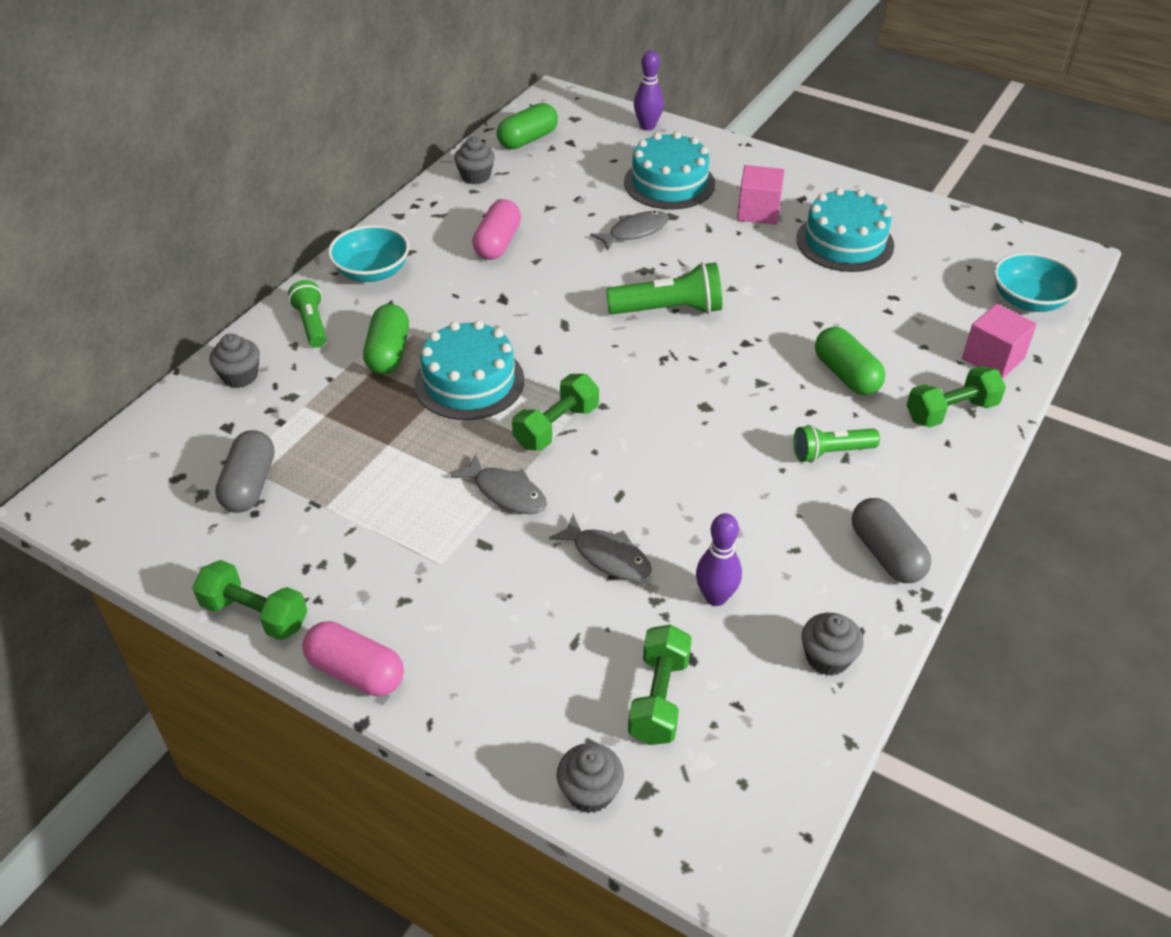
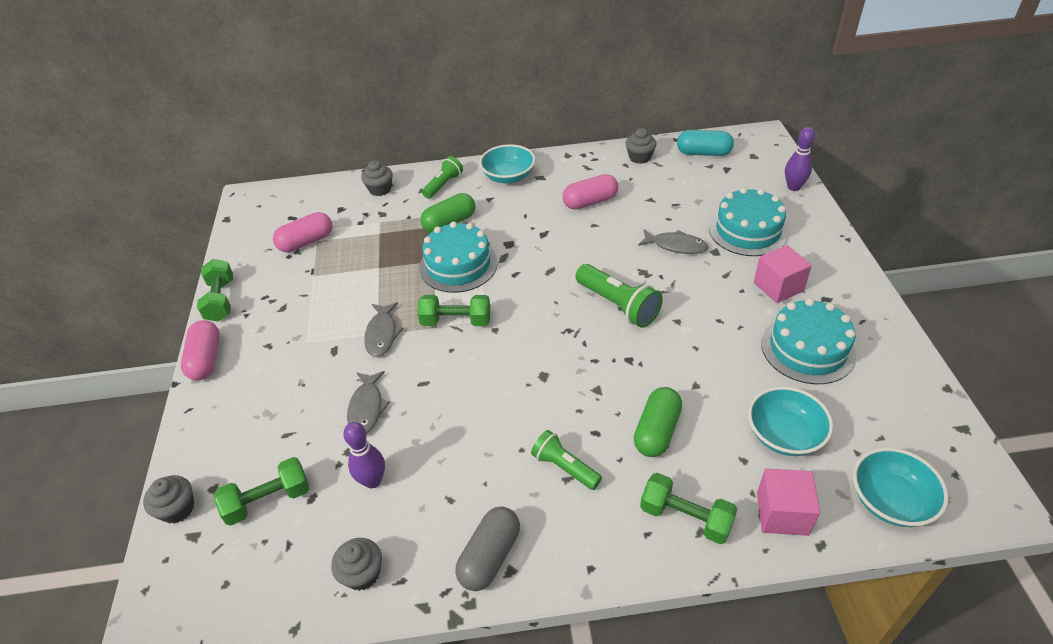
camera: 55 degrees right, 0 degrees up
(249, 485) = (306, 242): grey capsule -> pink capsule
(528, 139) = (703, 153): green capsule -> turquoise capsule
(920, 310) = (784, 435): none -> turquoise bowl

